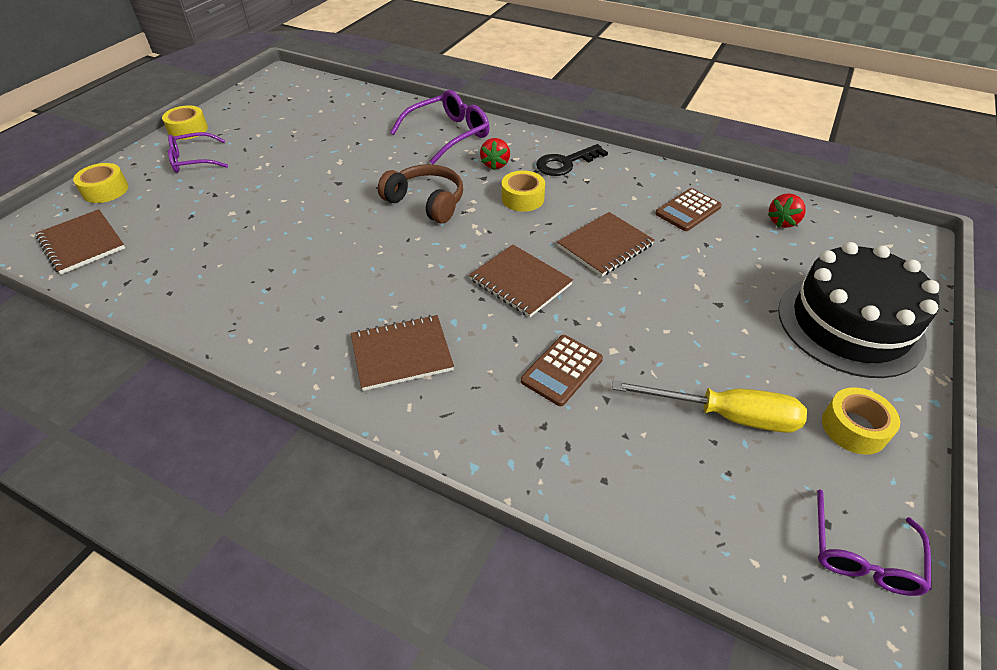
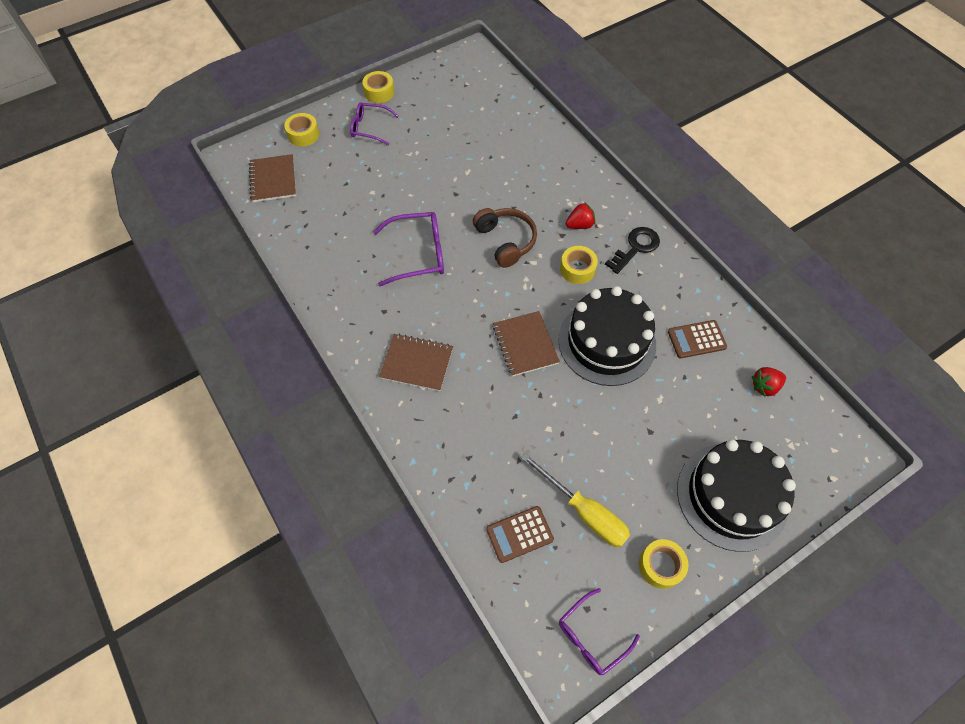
camera: 30 degrees right, 15 degrees up
(448, 135) = (563, 177): purple glasses -> purple glasses (418, 254)
(495, 164) = (580, 225): red strawberry -> red strawberry turned 150 degrees counterclockwise
(561, 370) = (505, 426): brown calculator -> brown calculator (519, 534)
(566, 163) = (635, 248): black key -> black key turned 135 degrees clockwise
(605, 246) = (607, 342): brown notebook -> black cake

